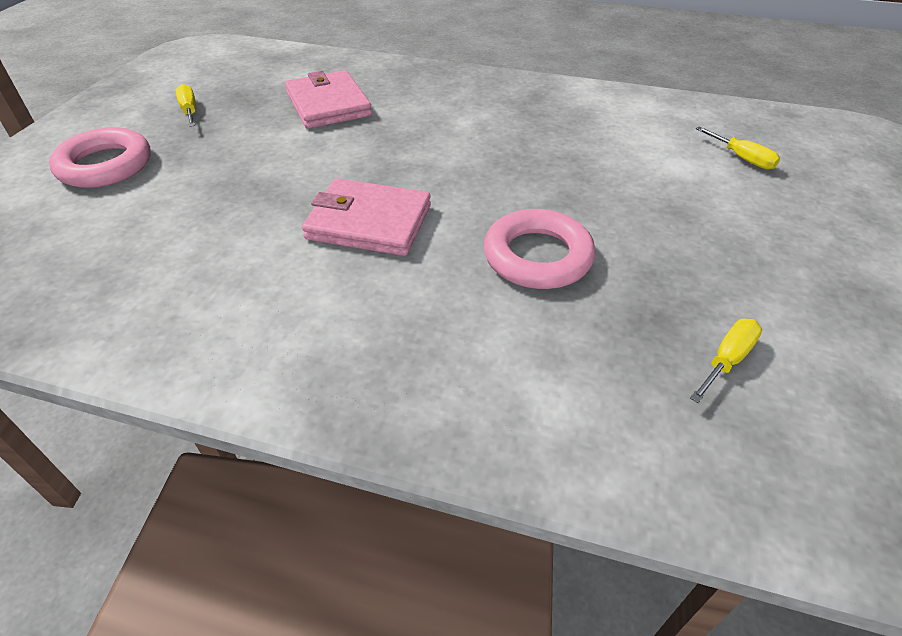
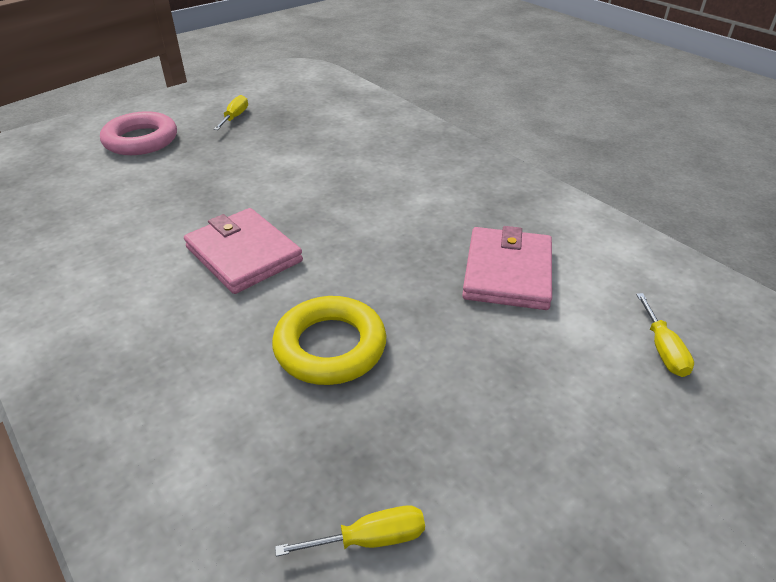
camera: 35 degrees right, 5 degrees down
(328, 104) = (333, 145): pink wallet -> pink wallet (507, 272)
(537, 256) = (330, 346): pink ring -> yellow ring

